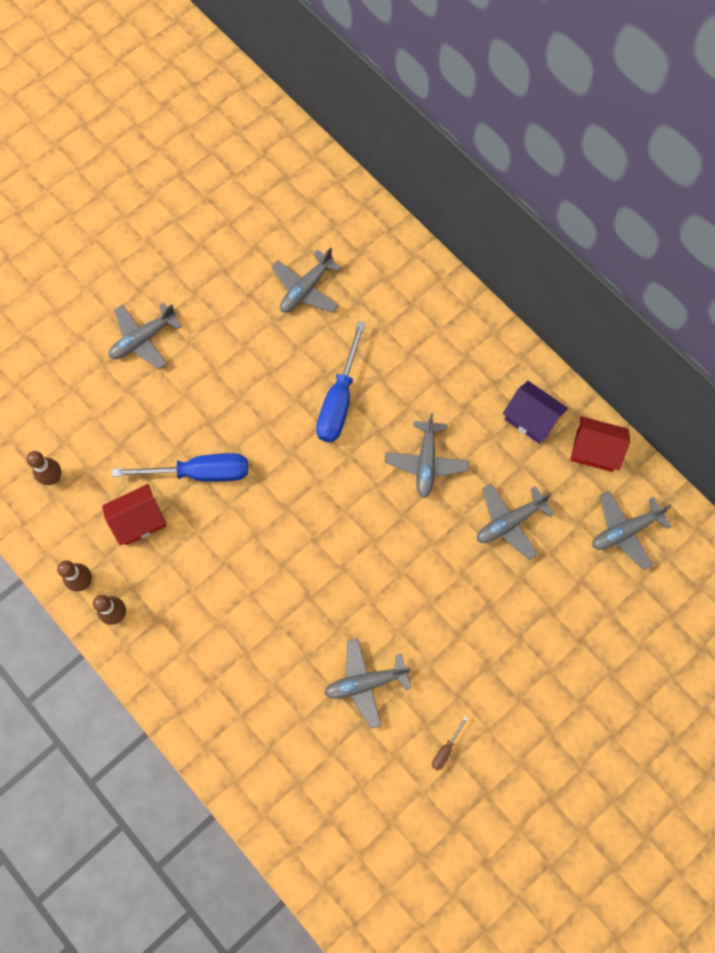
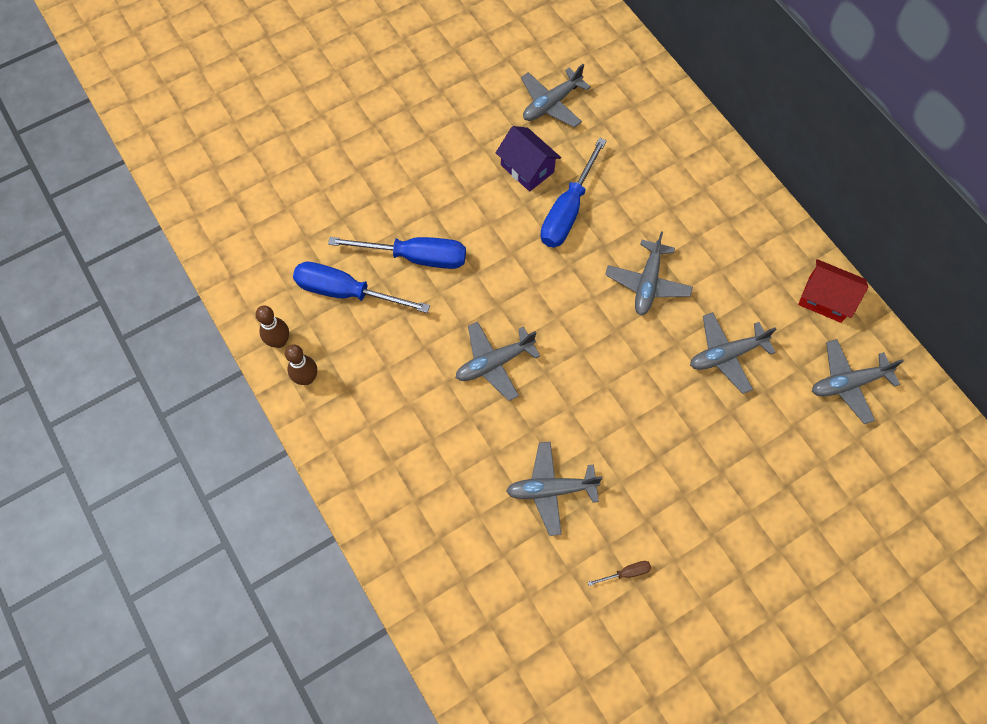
camera: 10 degrees right, 5 degrees down
(53, 477) = (269, 239): brown bowling pin -> none
(139, 520) = (346, 292): red house -> blue screwdriver
(143, 339) = (383, 126): grey plane -> grey plane (494, 363)
(446, 749) = (626, 573): brown screwdriver -> brown screwdriver turned 150 degrees counterclockwise
(531, 419) = (762, 258): purple house -> purple house (527, 168)

